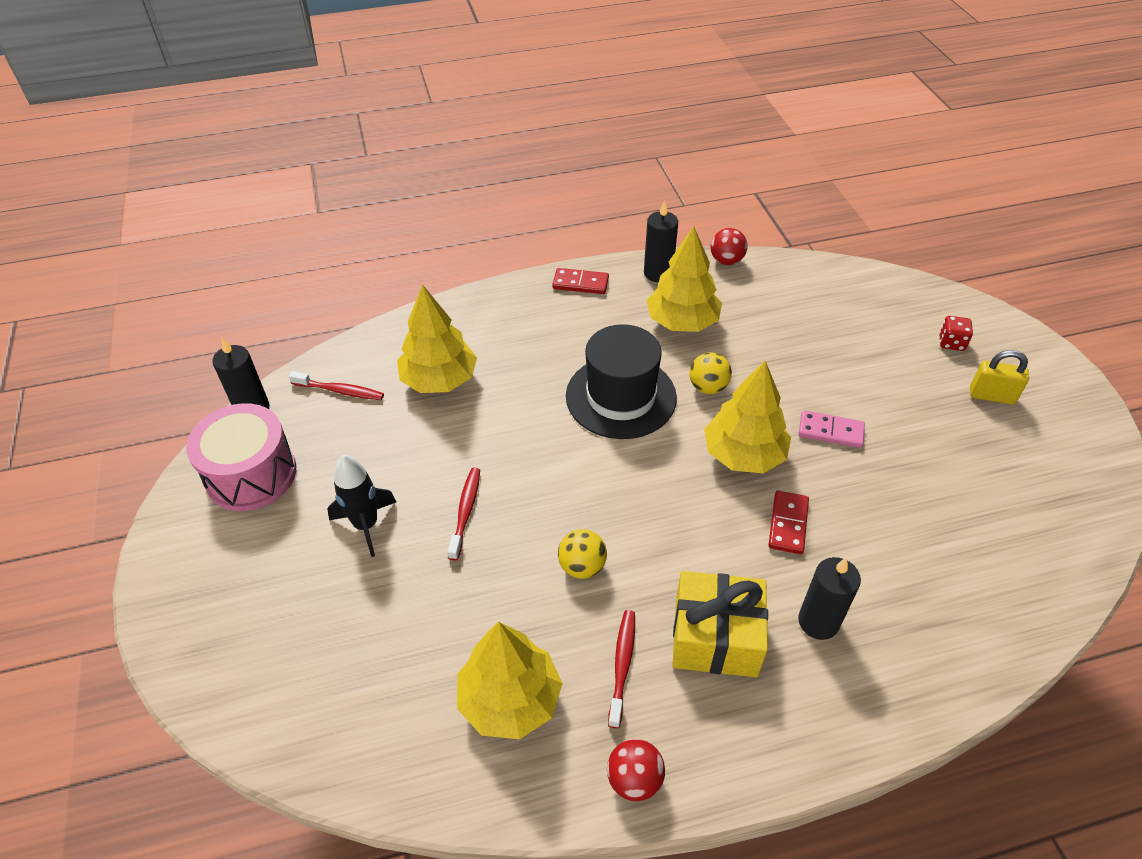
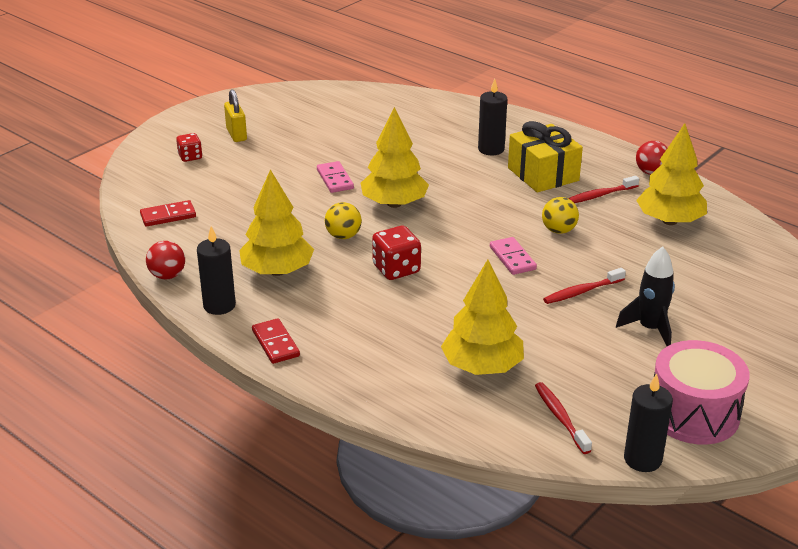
camera: 125 degrees left, 15 degrees down
(566, 492) = (512, 258): none -> pink domino
(621, 397) = (396, 269): black hat -> red dice
(788, 524) = (434, 174): red domino -> red domino (168, 216)

